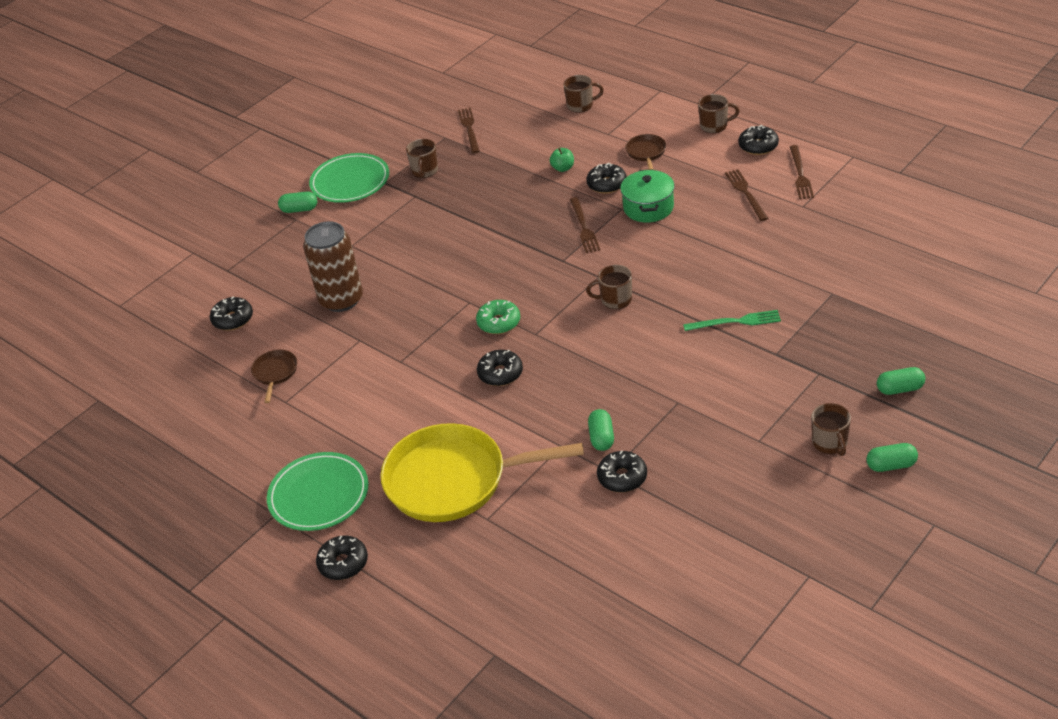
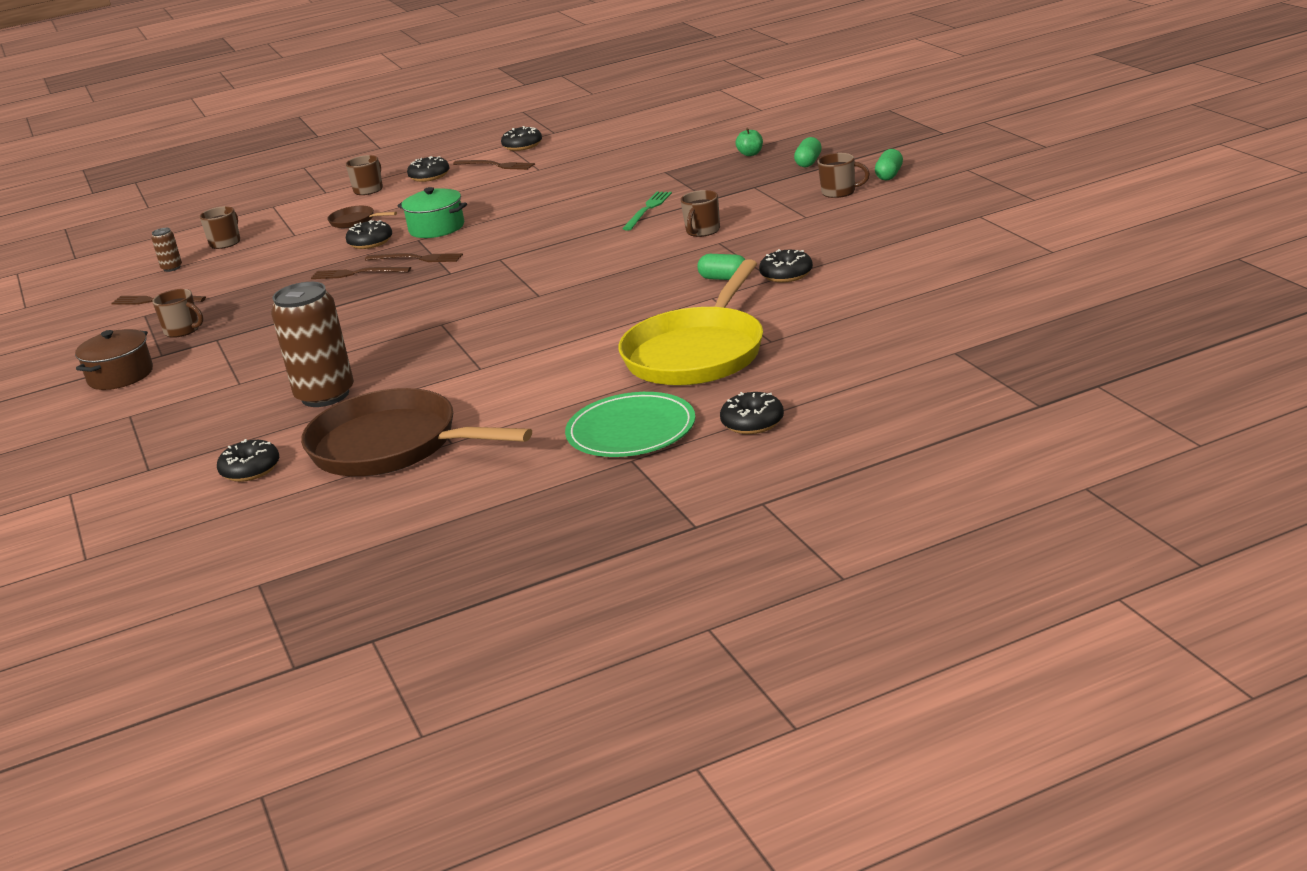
camera: 65 degrees left, 15 degrees down
(275, 373) = (392, 446): brown pan -> brown pan, size x2.38
(299, 209) = (115, 412): green capsule -> none
(350, 181) = (120, 376): green plate -> brown pot
(499, 322) = (496, 311): green donut -> none
(500, 373) = (573, 317): black donut -> black donut (522, 146)
(526, 104) = (172, 268): none -> brown can
(563, 168) = (309, 260): green apple -> green apple (750, 154)
(615, 300) = (544, 255): brown mug -> brown mug (702, 231)
(746, 193) = (485, 188): brown fork -> brown fork (357, 273)

